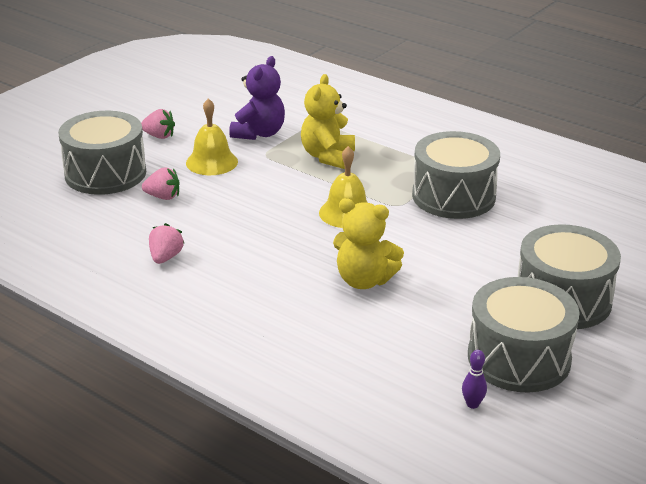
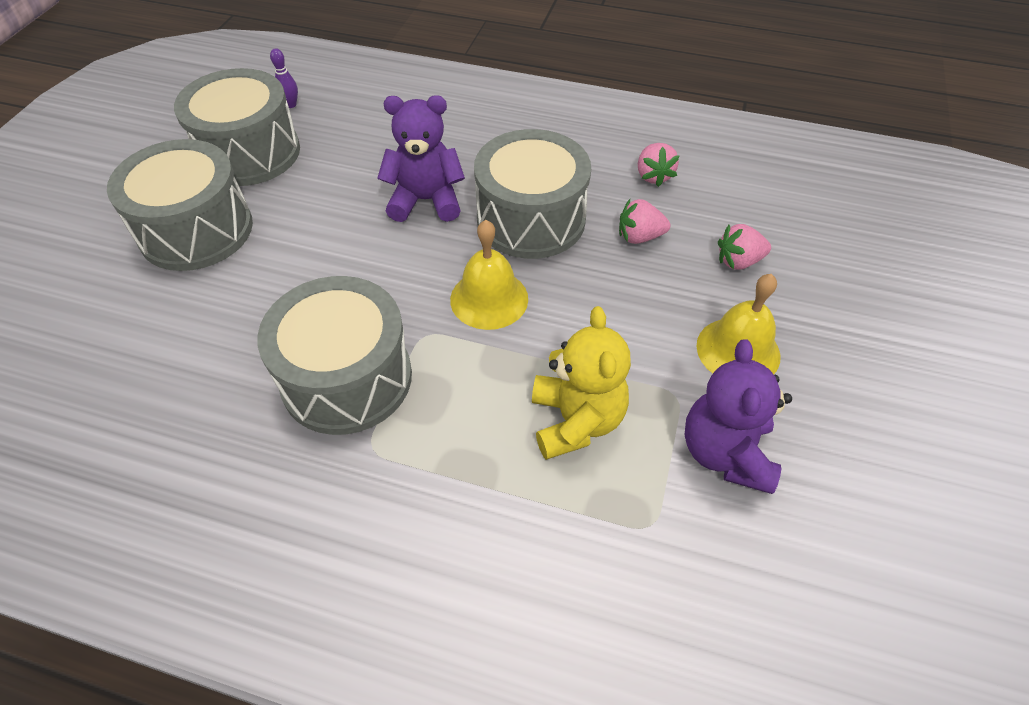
camera: 160 degrees right, 20 degrees up
(105, 173) = (852, 282): grey drum -> grey drum (531, 219)
(159, 136) = (870, 391): pink strawberry -> pink strawberry (639, 237)
(364, 280) = (426, 200): yellow teddy bear -> purple teddy bear

